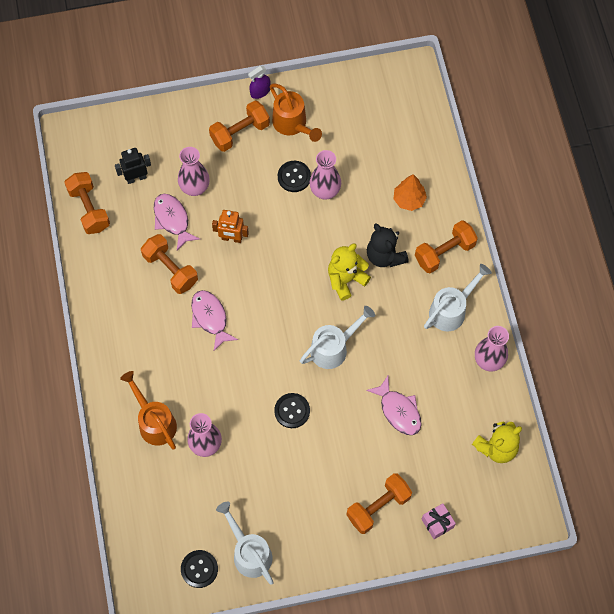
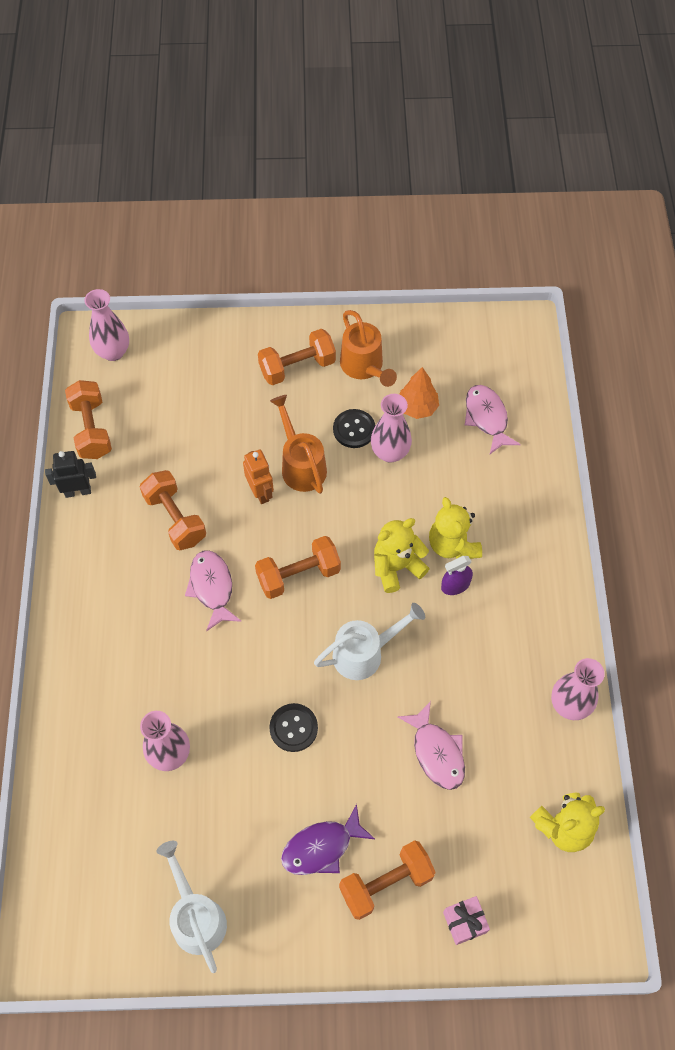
camera: 10 degrees right, 5 degrees down
(136, 178) = (158, 401): black robot -> black robot (78, 491)
(154, 422) = (109, 711): orange watering can -> orange watering can (301, 465)
(172, 220) = (191, 458): pink fish -> pink fish (487, 418)
(195, 188) = (227, 423): pink vase -> pink vase (113, 352)
(199, 569) = (123, 928): black button -> none
(231, 238) = (260, 492): orange robot -> orange robot turned 135 degrees counterclockwise
(260, 91) = (332, 323): purple spray bottle -> purple spray bottle (455, 585)
(328, 490) = (322, 847): none -> purple fish
(385, 256) = (452, 545): black teddy bear -> yellow teddy bear
(409, 200) = (495, 479): orange tree -> orange tree (417, 407)
(444, 252) = (531, 553): orange dumbbell -> orange dumbbell (298, 575)
(451, 310) = (529, 629): white watering can -> none

